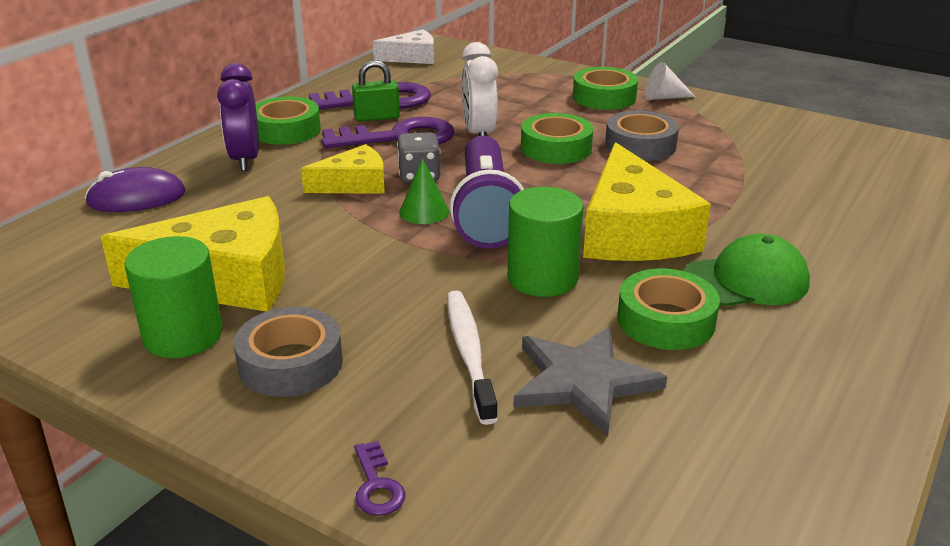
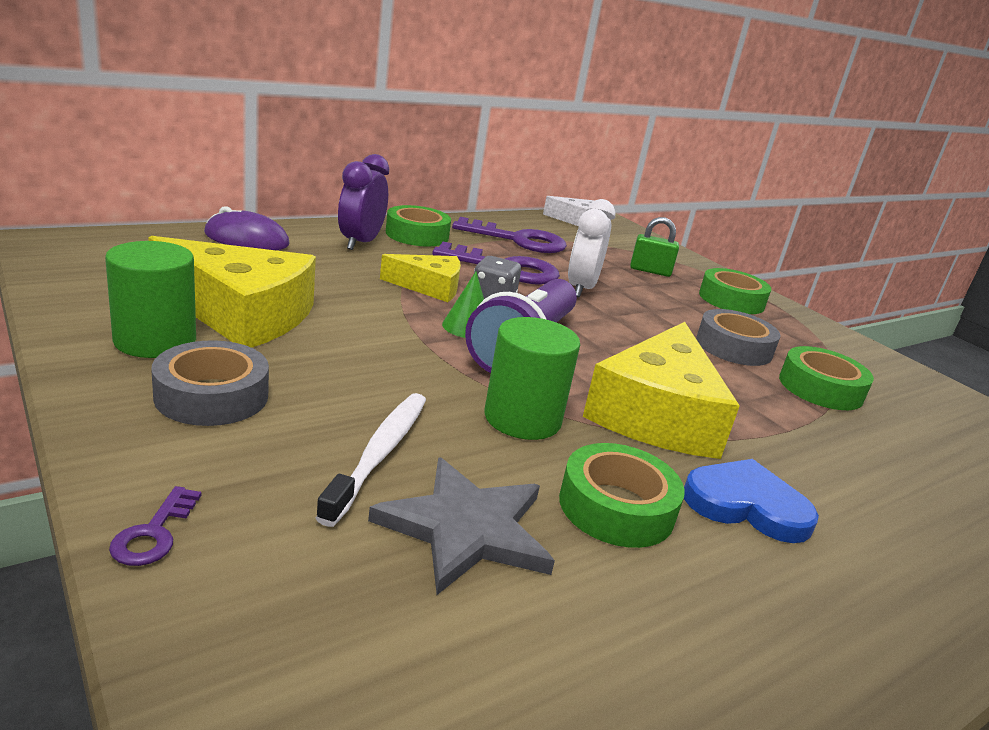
camera: 20 degrees right, 5 degrees down
(377, 117) = (502, 250): green padlock -> green padlock (650, 271)
(556, 148) = (644, 322): green tape -> green tape (820, 388)
(663, 98) = (794, 319): white cone -> none
(746, 280) = (746, 505): green cap -> blue heart

